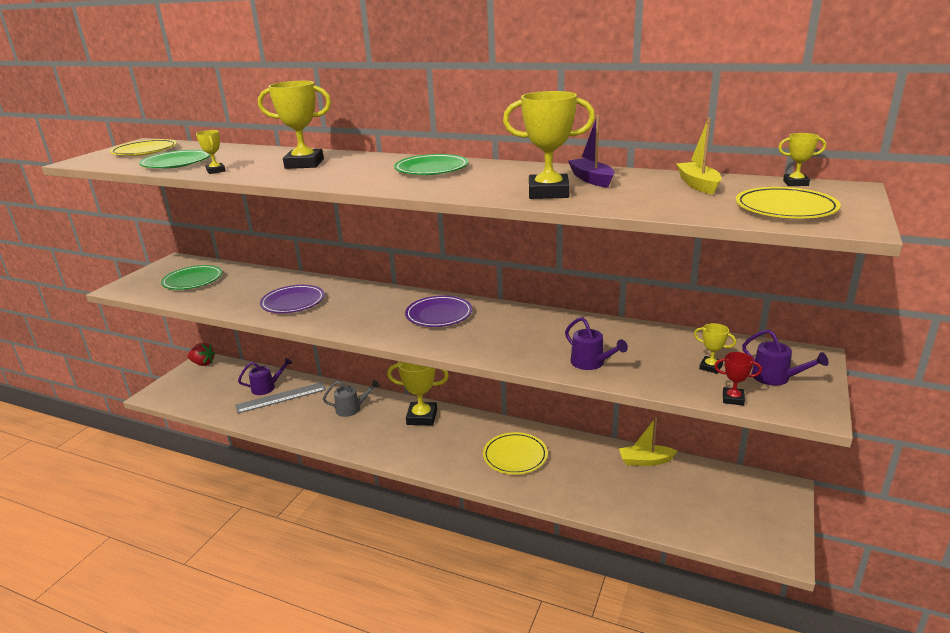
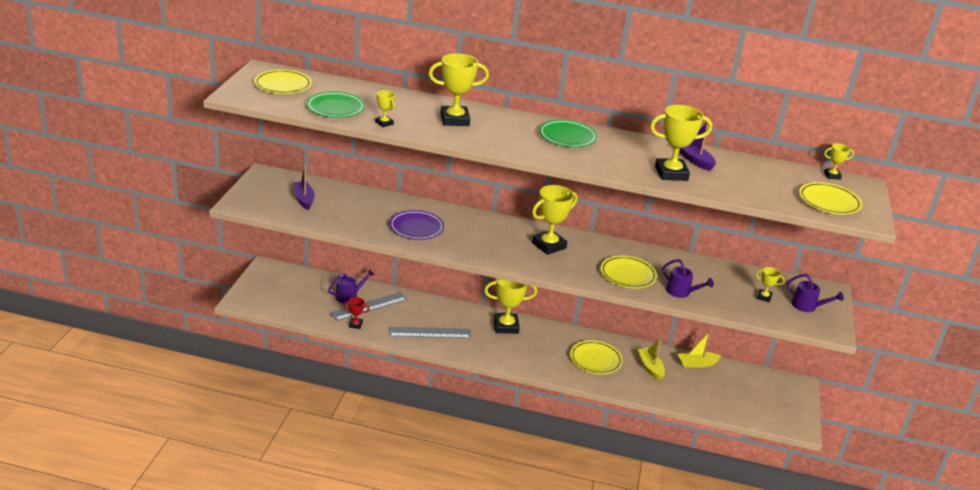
camera: 15 degrees left, 5 degrees up
(193, 281) = (304, 199): green plate -> purple boat
(203, 363) = (269, 270): red strawberry -> none
(331, 425) = (429, 333): none -> grey ruler
(352, 408) = (440, 318): grey watering can -> none
(439, 315) = (548, 245): purple plate -> yellow trophy
(525, 344) = (628, 275): none -> yellow plate
(698, 185) = (769, 172): yellow boat -> yellow boat (650, 368)
(733, 399) = (782, 321): red trophy -> red trophy (355, 324)

